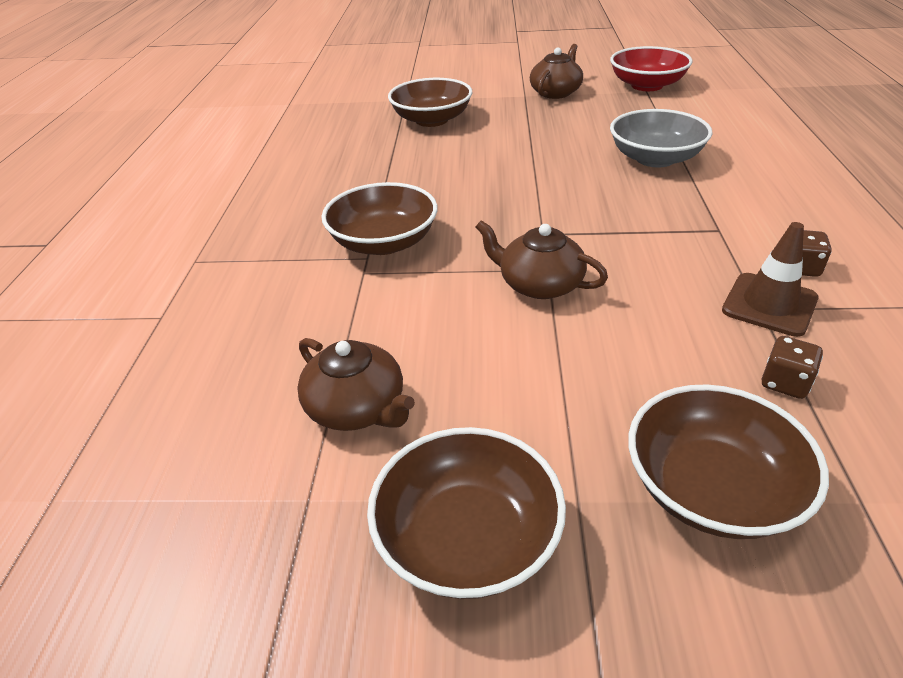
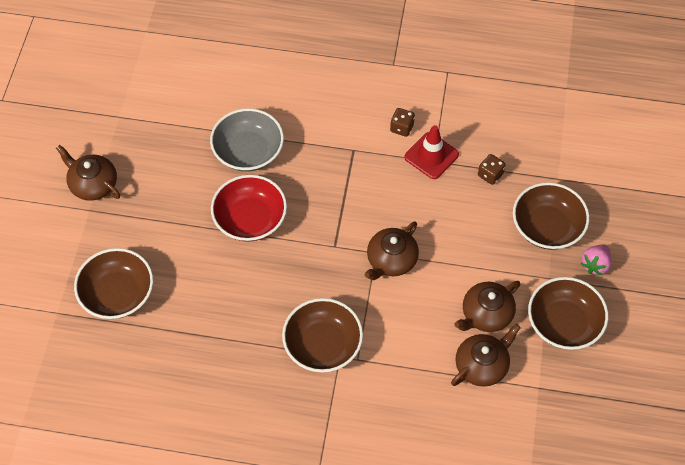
camera: 85 degrees left, 20 degrees up
(465, 404) = (486, 314): none -> brown teapot
(647, 85) = (106, 112): red bowl -> red bowl (250, 219)
(652, 600) = (595, 264): none -> pink strawberry
(769, 304) = (431, 156): brown traffic cone -> red traffic cone

